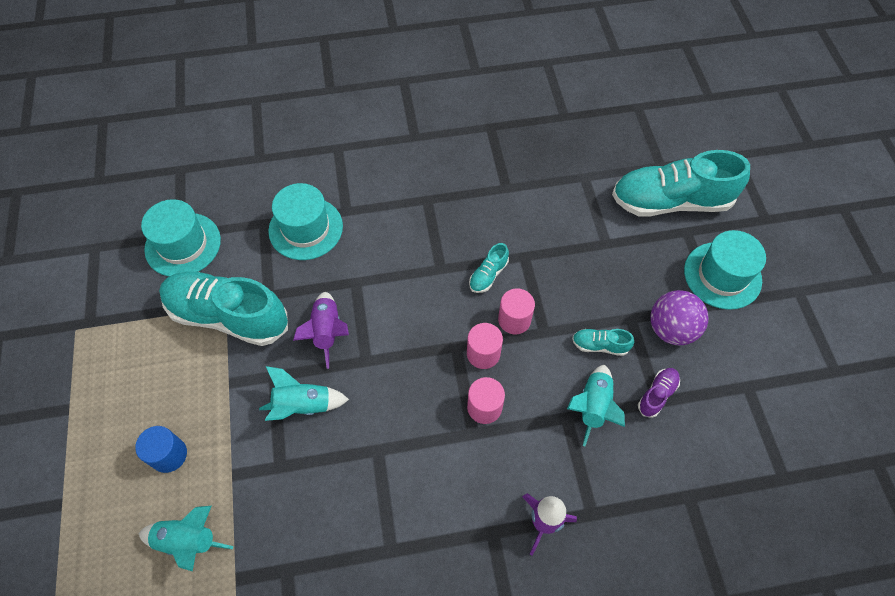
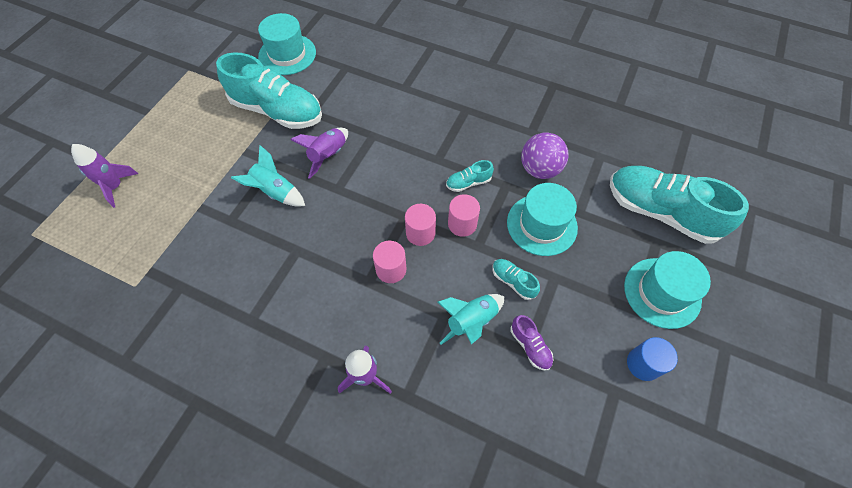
camera: 35 degrees right, 0 degrees up
(110, 518) = (115, 187): none -> purple rocket
(169, 455) = (176, 172): blue cylinder -> blue cylinder (643, 364)
(188, 541) = (143, 229): turquoise rocket -> none
(228, 316) = (277, 111): turquoise shoe -> turquoise shoe turned 150 degrees clockwise
(306, 228) = (369, 84): turquoise hat -> turquoise hat (542, 225)
(657, 395) = (530, 346): purple shoe -> purple shoe turned 75 degrees clockwise
(671, 329) = (582, 305): purple ball -> purple ball (539, 169)

